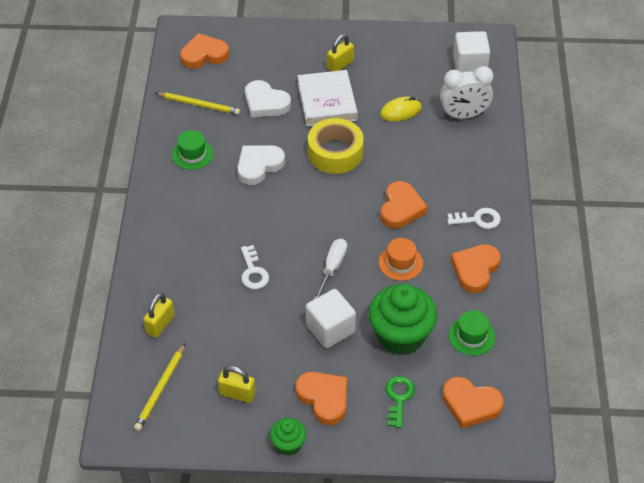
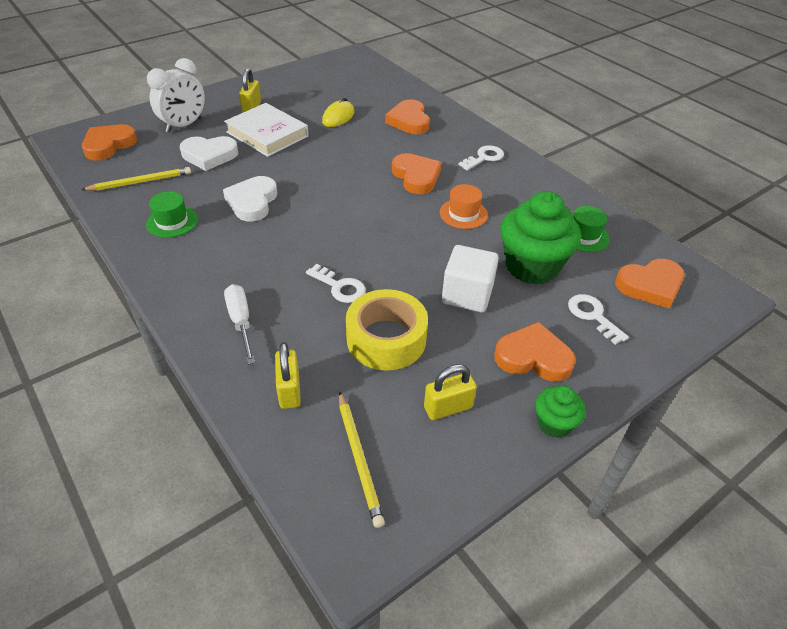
camera: 40 degrees left, 5 degrees down
(332, 268) = (411, 246): white screwdriver -> white screwdriver (241, 322)
(335, 153) = (314, 164): yellow tape -> yellow tape (386, 339)
(398, 398) = (592, 316): green key -> white key
(463, 115) = (391, 101): white clock -> white clock (184, 125)
(469, 64) = (358, 72): white cube -> none
(475, 270) = (525, 190): orange heart -> orange heart (409, 121)

